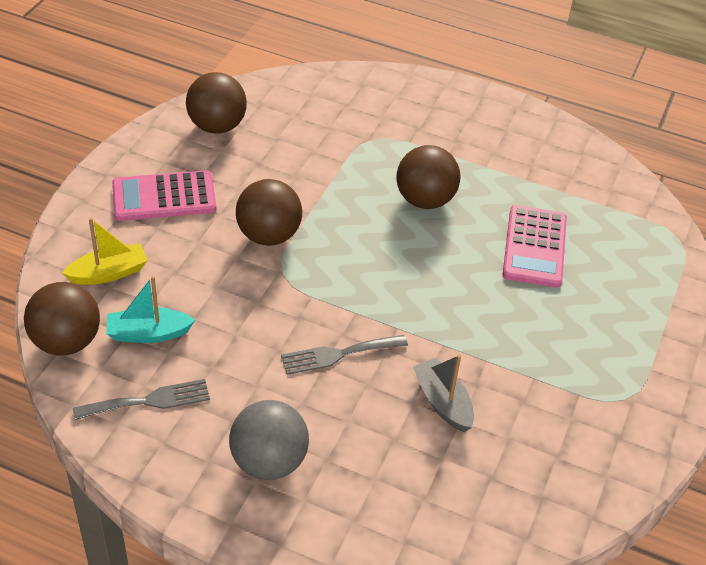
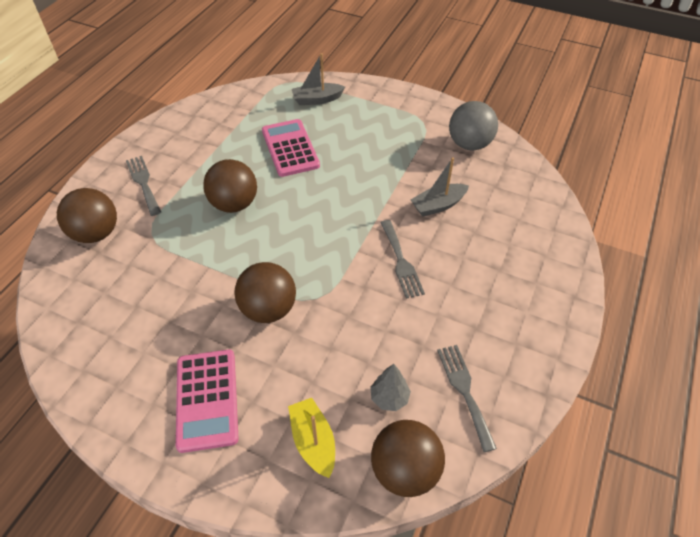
camera: 85 degrees left, 5 degrees up
(148, 333) = (389, 398): turquoise boat -> grey tree
(217, 126) = (104, 357): brown ball -> brown ball (96, 233)
(269, 462) = (508, 304): grey ball -> grey ball (469, 144)
(452, 124) = (143, 183): none -> grey fork
(534, 247) = (290, 148): pink calculator -> pink calculator turned 120 degrees counterclockwise
(648, 273) = (317, 99): none -> grey boat

